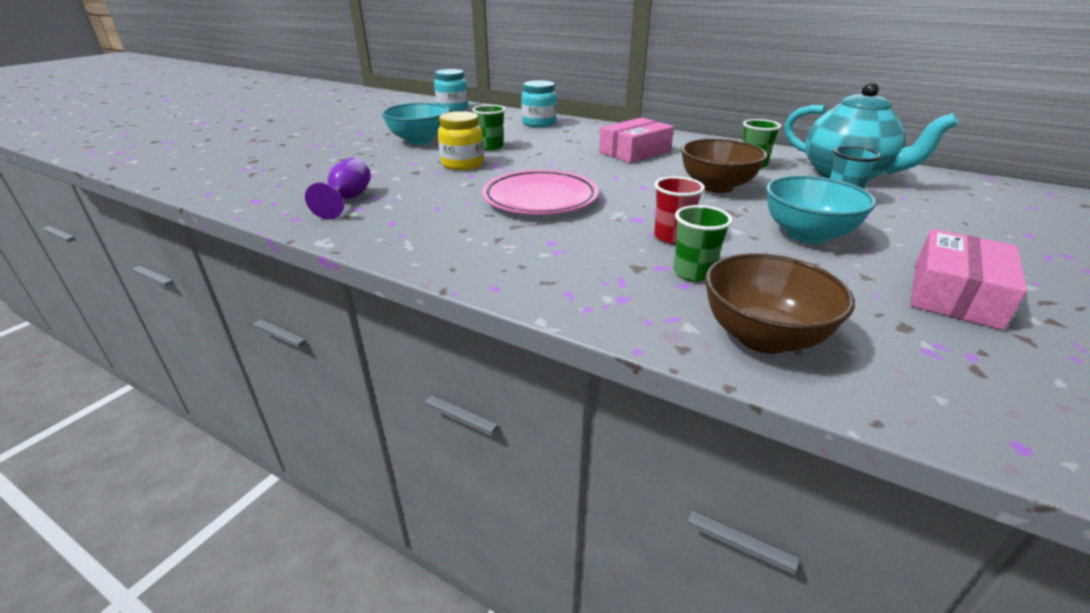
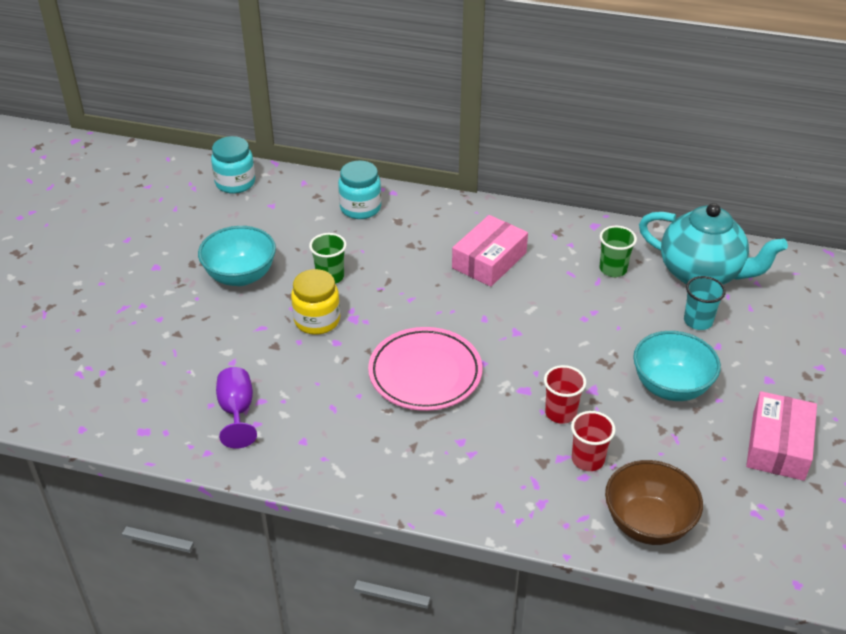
camera: 15 degrees left, 10 degrees up
(693, 273) = (587, 460): green cup -> red cup
(716, 187) = (584, 319): brown bowl -> none

